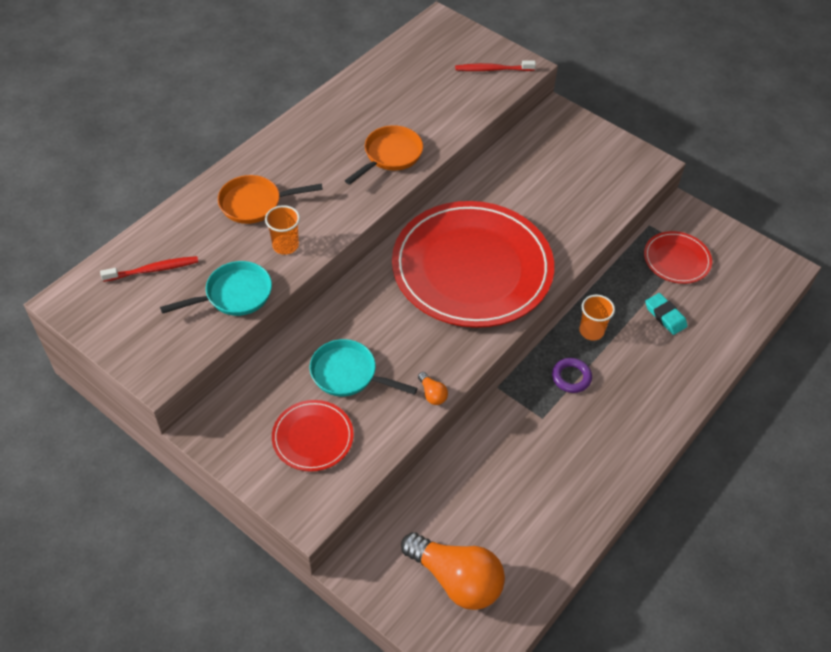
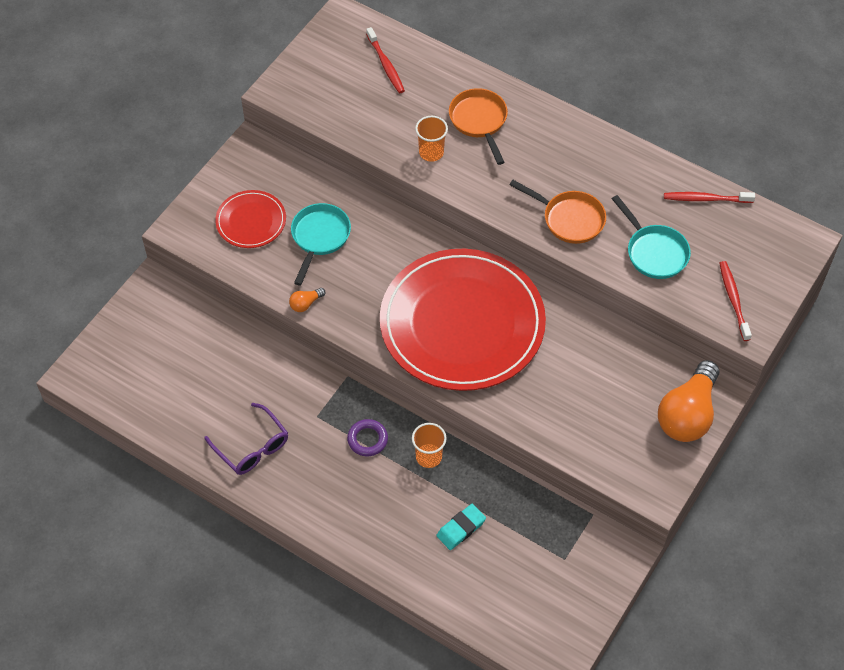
camera: 85 degrees right, 5 degrees up
(234, 295) = (367, 126): turquoise pan -> turquoise pan (654, 252)
(385, 67) = (706, 199): none -> red toothbrush
(456, 579) = (148, 358): orange light bulb -> orange light bulb (687, 414)
(576, 479) = (252, 447): none -> purple glasses
(676, 259) = (545, 542): red plate -> none

